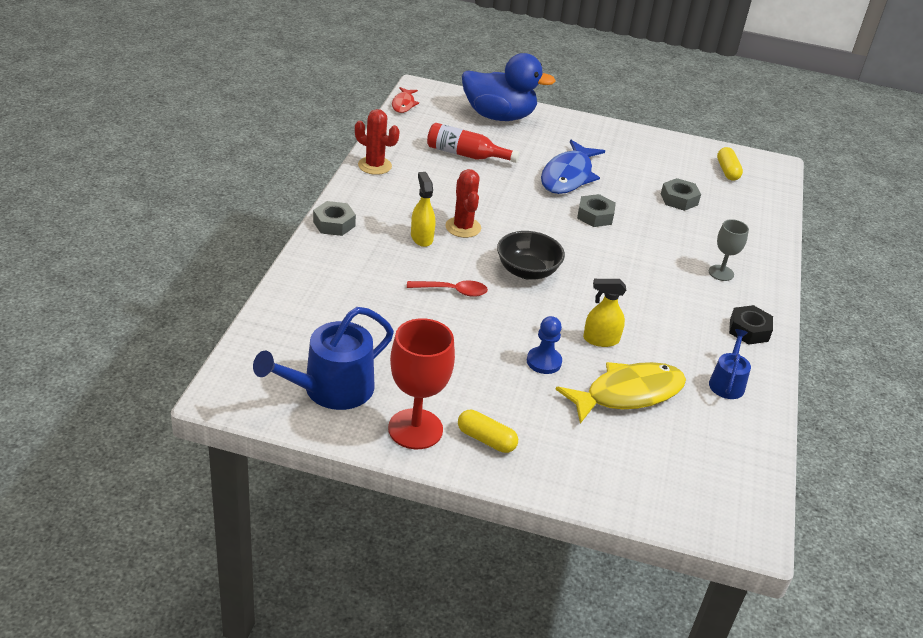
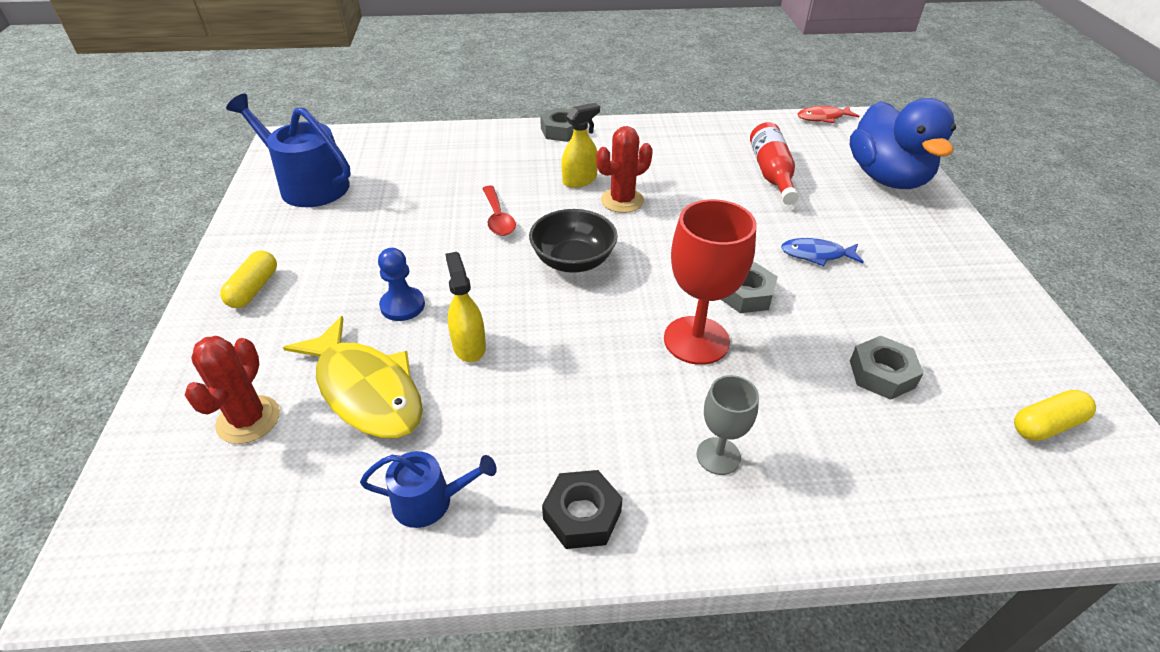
camera: 75 degrees right, 5 degrees up
(374, 166) = (684, 128): red cactus -> red cactus (248, 420)
(415, 429) = (262, 241): red goblet -> red goblet (696, 340)
(568, 176) = (816, 254): blue fish -> blue fish, size x0.52

